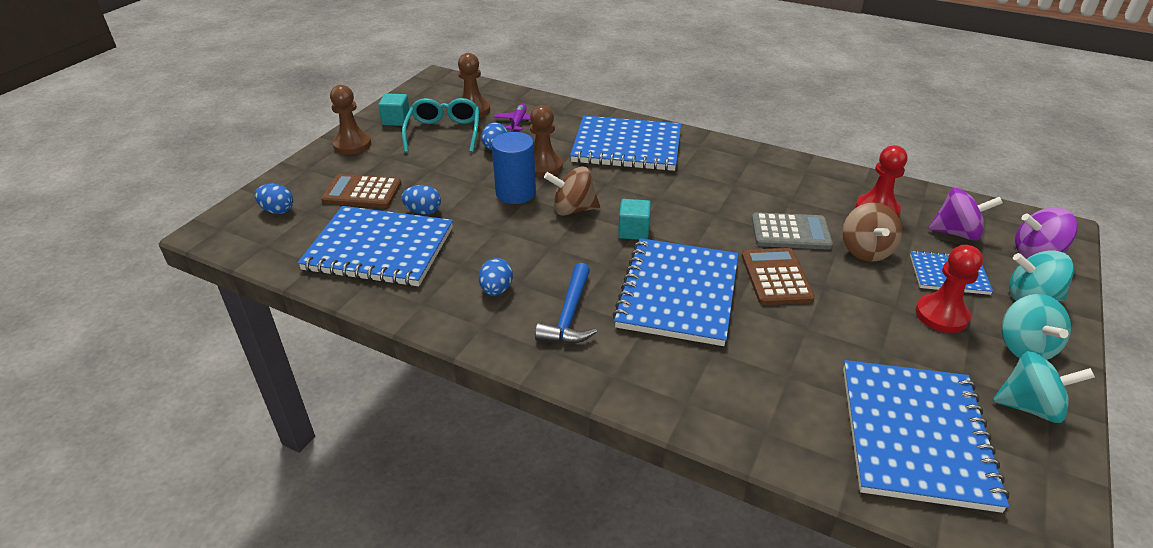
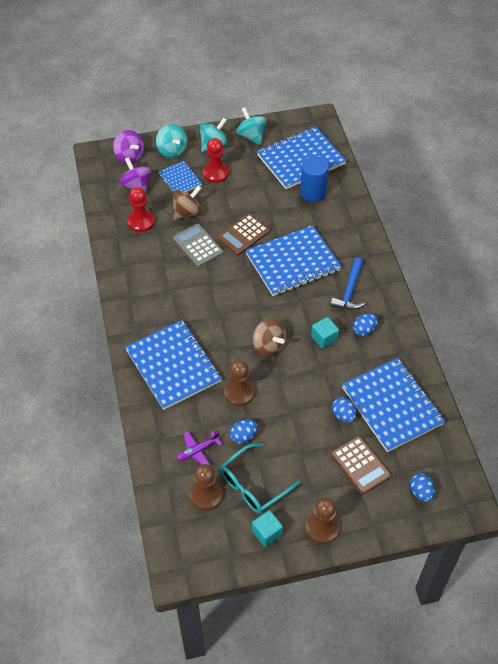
camera: 130 degrees left, 15 degrees up
(515, 193) = (280, 385): blue cylinder -> blue cylinder (313, 192)
(569, 315) = (349, 291): blue hammer -> blue hammer turned 135 degrees clockwise
(633, 231) = (261, 307): turquoise cube -> turquoise cube (324, 338)

